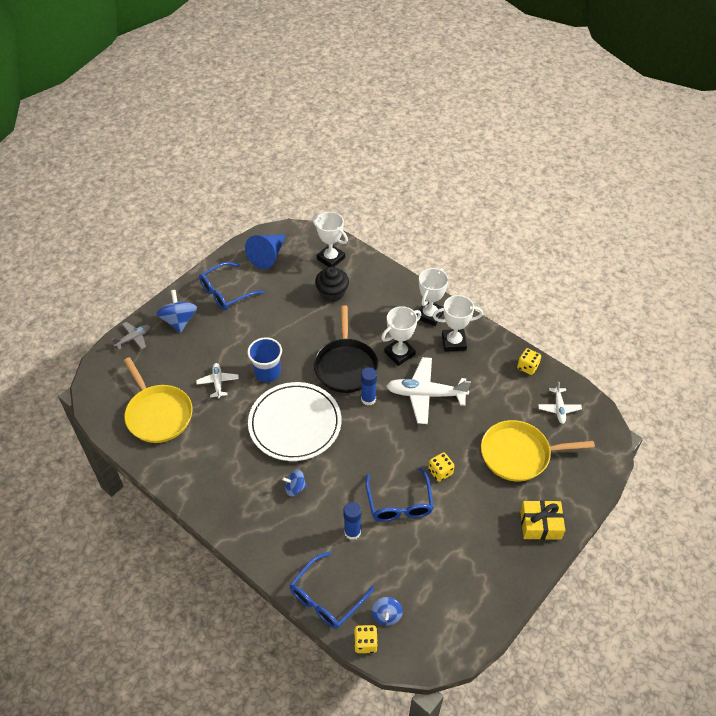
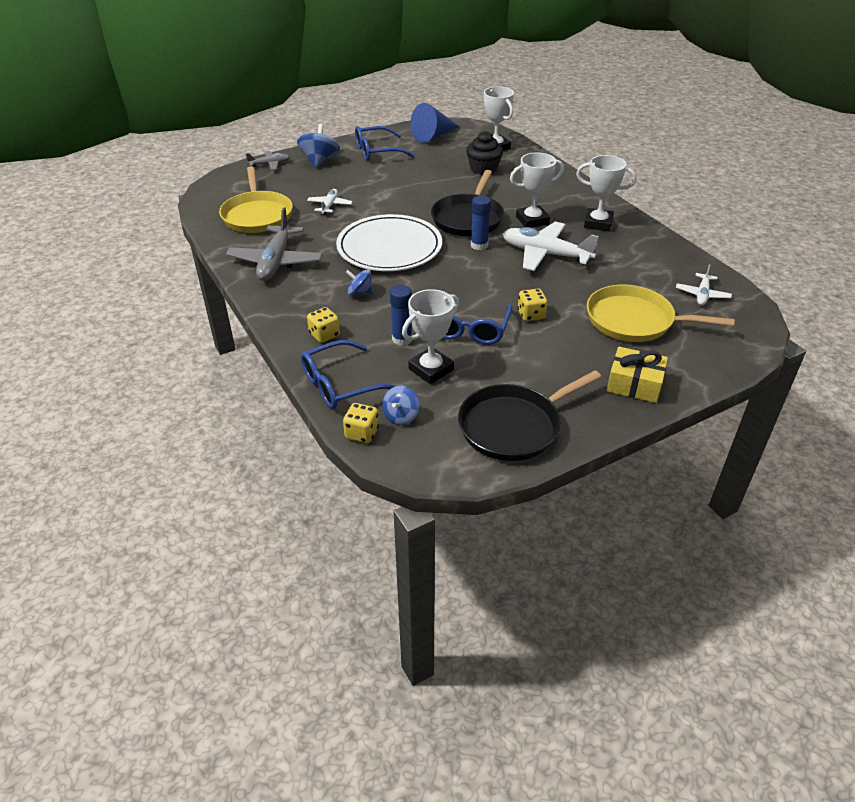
camera: 20 degrees right, 10 degrees down
(205, 471) = (276, 262): none -> grey plane
(267, 372) = (384, 208): blue cup -> none
(429, 315) = (580, 200): white trophy -> white trophy (431, 369)
(471, 597) = (514, 426): none -> black pan
(527, 367) = (677, 256): yellow dice -> yellow dice (324, 335)

